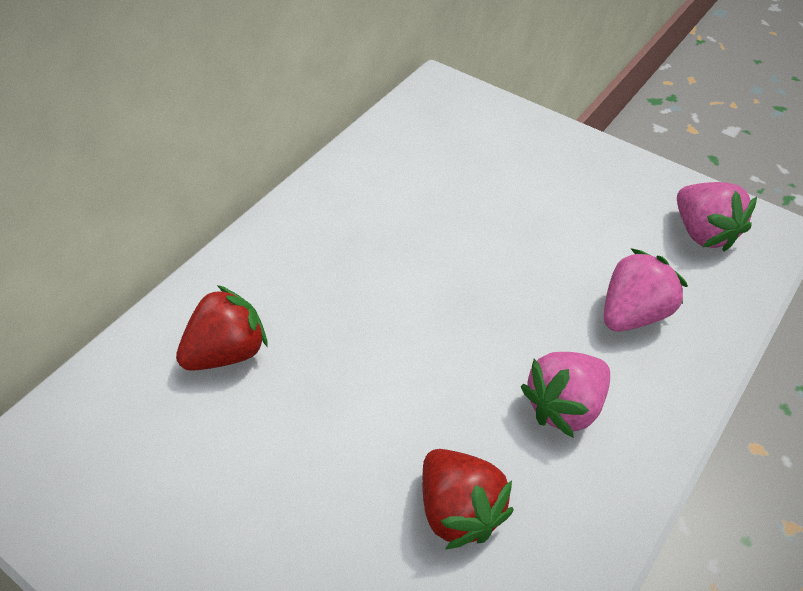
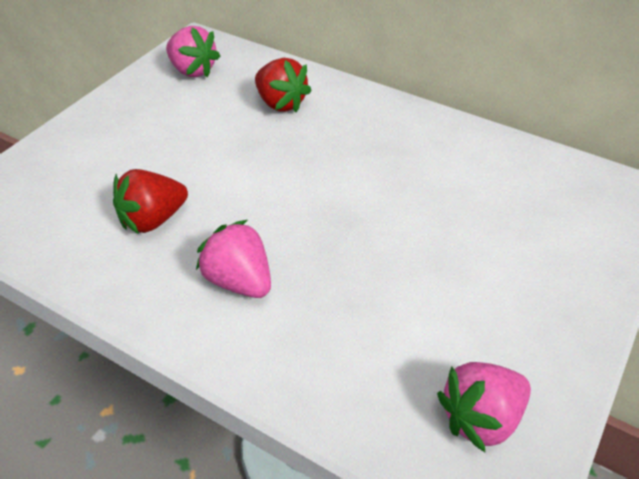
camera: 85 degrees right, 5 degrees down
(632, 313) = (347, 338): pink strawberry -> pink strawberry (192, 70)

